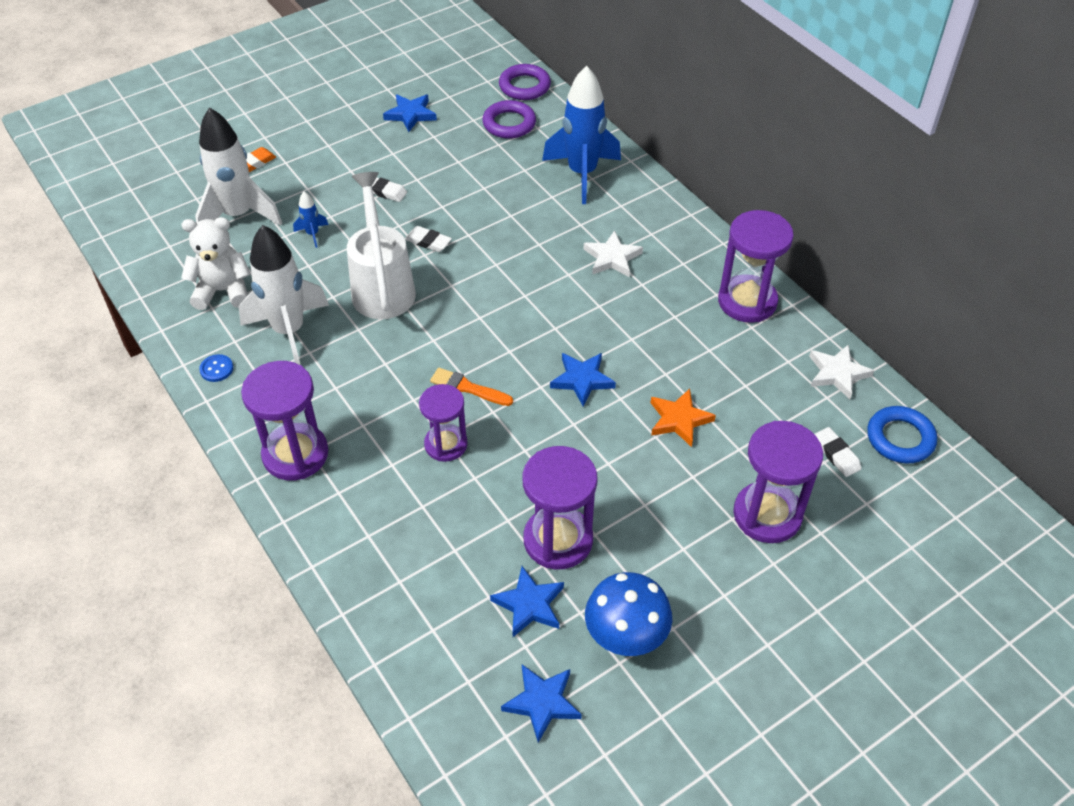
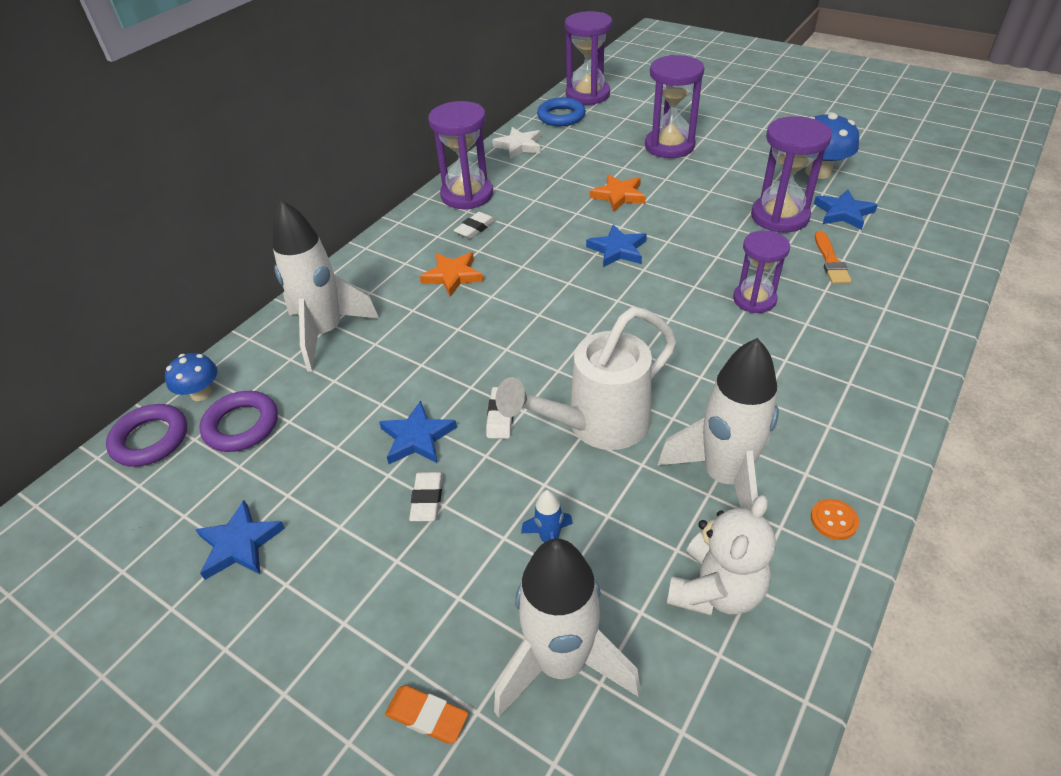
camera: 110 degrees left, 5 degrees down
(216, 369) = (833, 520): blue button -> orange button
(223, 291) = (716, 590): white teddy bear -> white teddy bear turned 120 degrees counterclockwise
(295, 454) = (864, 391): purple hourglass -> purple hourglass (587, 95)
(468, 388) = (682, 309): orange brush -> orange brush (830, 261)
(542, 702) = (901, 188): blue star -> blue star (417, 437)
(554, 109) = (201, 393): none -> blue mushroom
(582, 173) = (326, 333): blue rocket -> white rocket
(612, 258) = (452, 276): white star -> orange star
(836, 454) = (595, 133): white eraser -> white eraser (475, 228)

